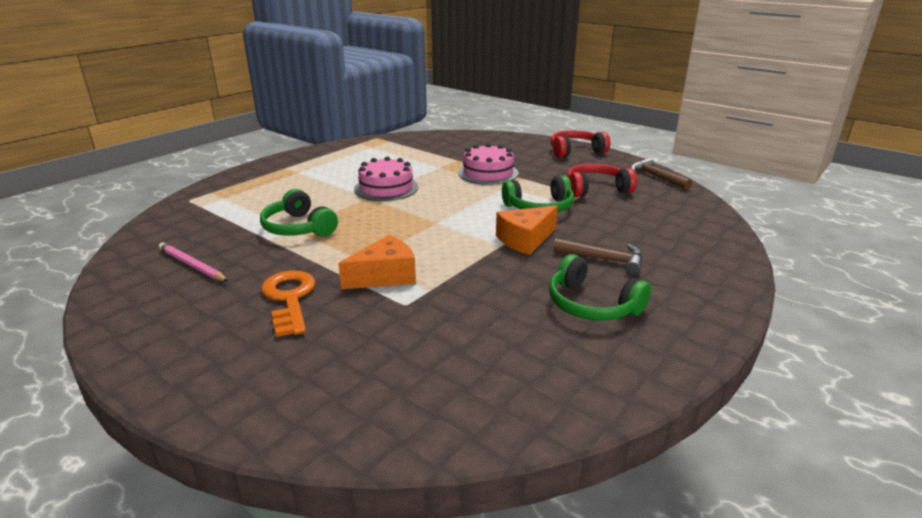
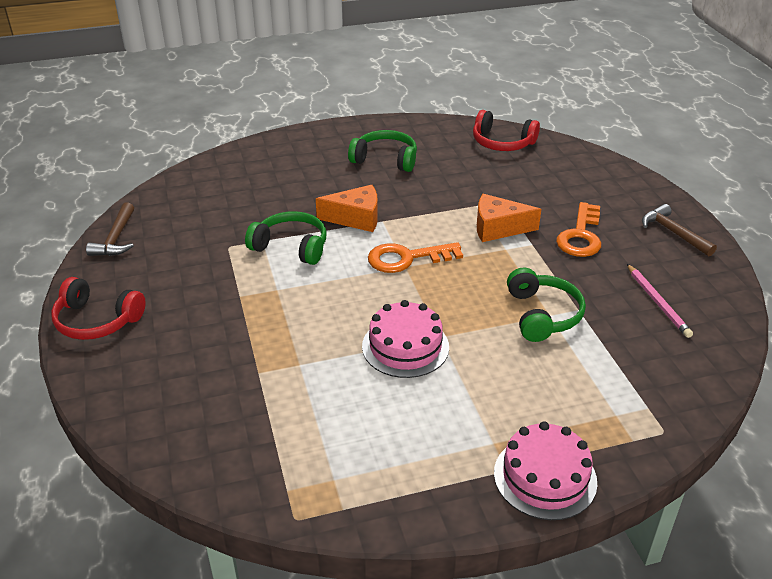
camera: 145 degrees left, 10 degrees up
(443, 227) = (406, 258): none -> orange key
(488, 173) = (261, 324): pink cake -> pink cake (545, 477)
(591, 305) = (385, 159): green headphones -> green headphones turned 60 degrees counterclockwise
(596, 189) = (202, 247): red headphones -> red headphones (502, 143)
(603, 259) = (327, 181): brown hammer -> brown hammer (673, 233)

